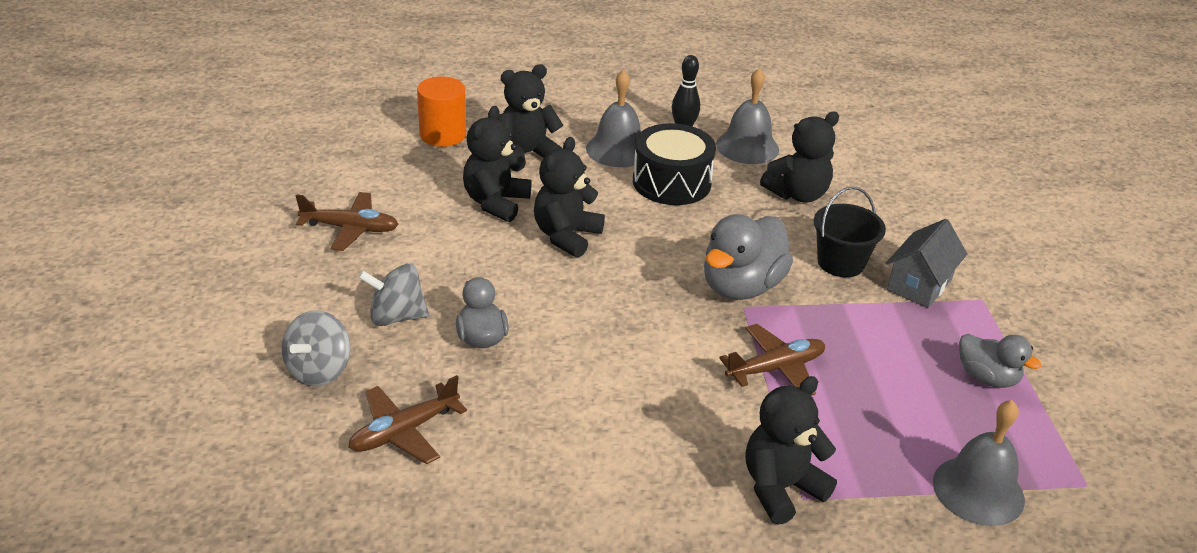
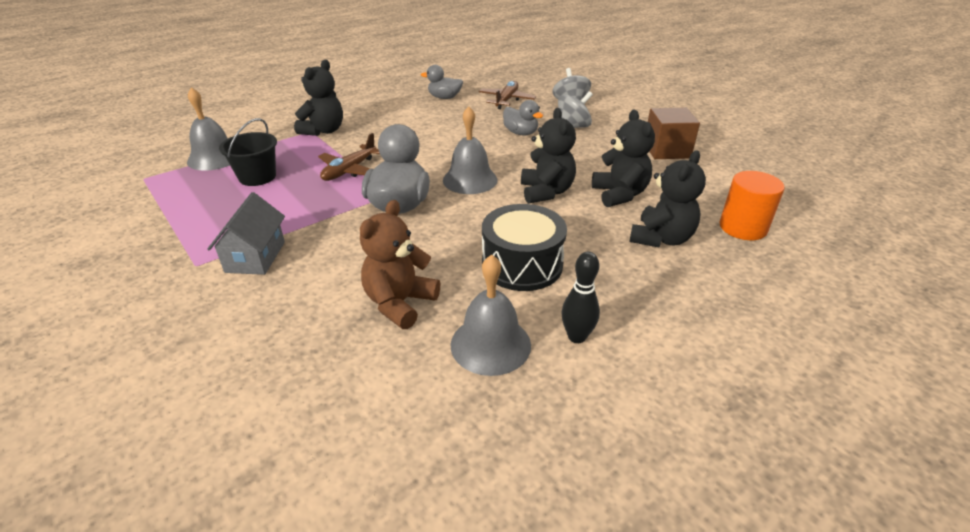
camera: 150 degrees right, 0 degrees up
(350, 228) = (666, 150): brown plane -> brown cube
(618, 149) = (603, 278): grey bell -> grey bell (470, 180)
(797, 194) = (399, 303): black teddy bear -> brown teddy bear
(841, 263) = (330, 250): black bucket -> black bucket (257, 177)
(987, 378) = (200, 210): grey duck -> grey duck (444, 97)

